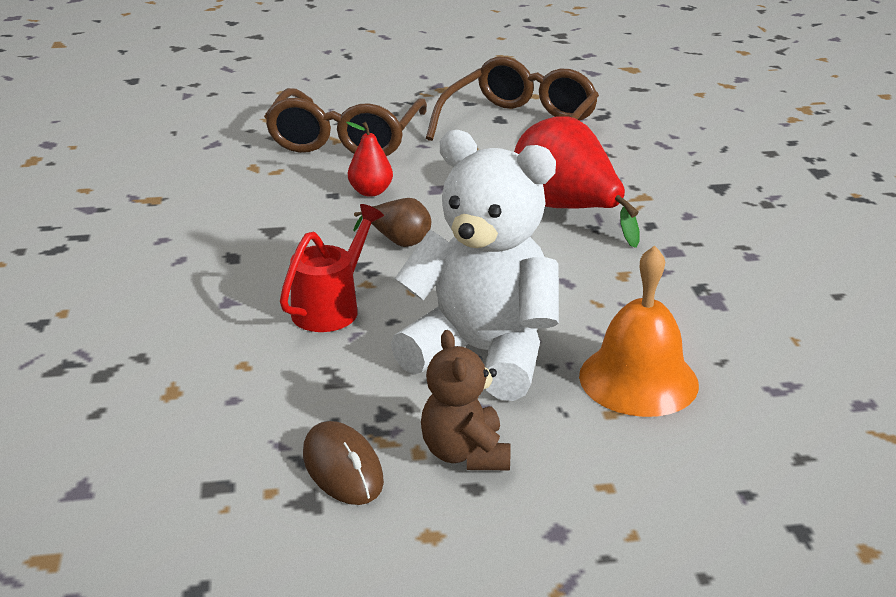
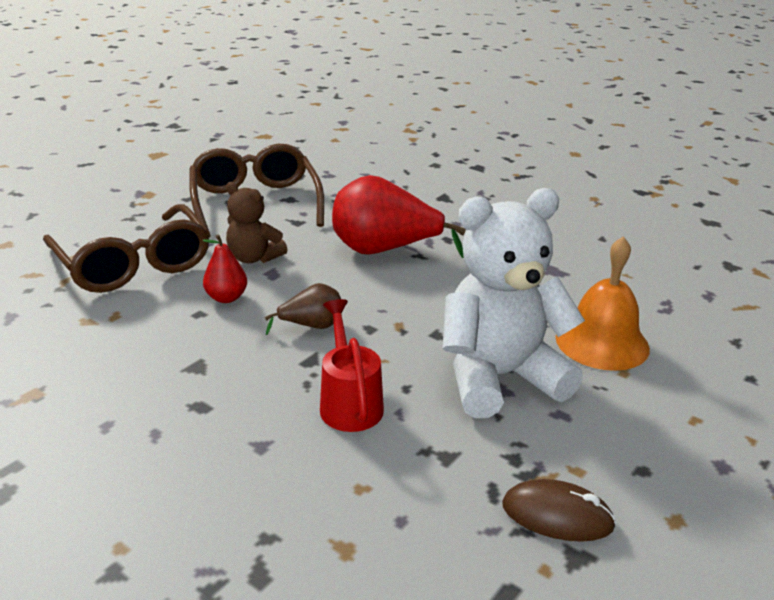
camera: 45 degrees left, 0 degrees up
(465, 453) = (602, 451): brown teddy bear -> brown teddy bear (254, 258)

